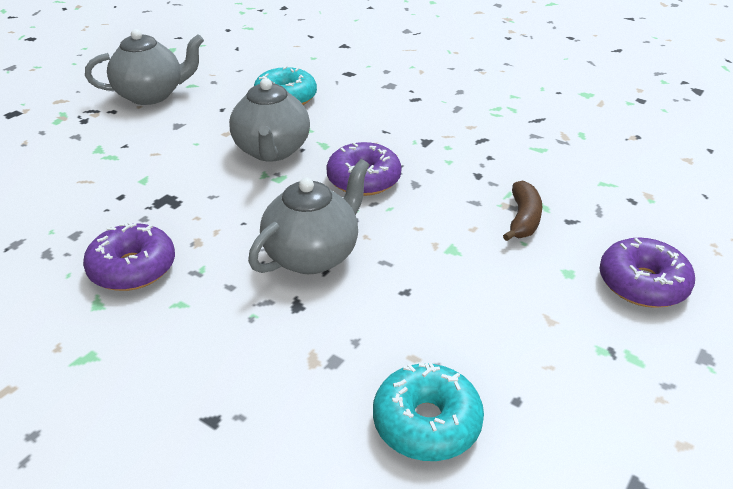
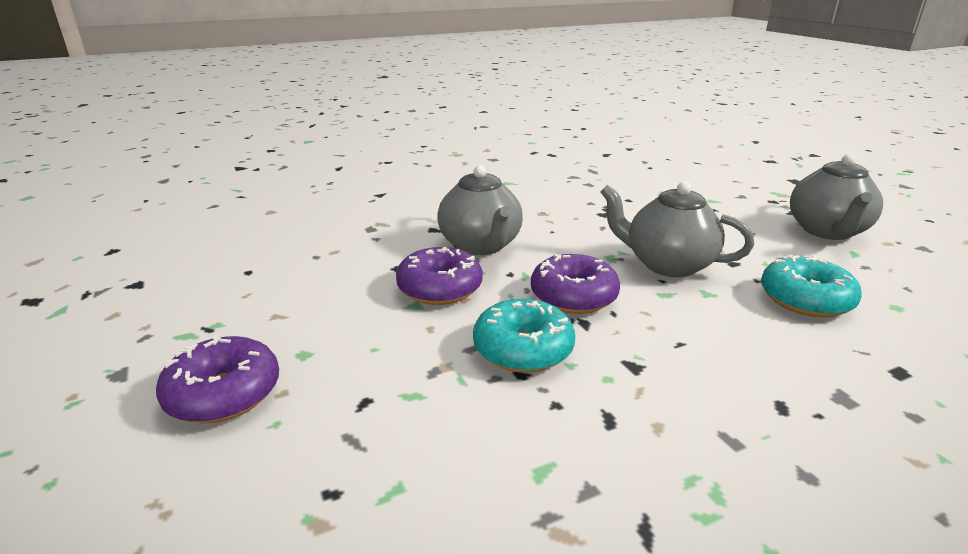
camera: 120 degrees right, 10 degrees down
(133, 268) = (532, 193): purple donut -> purple donut (440, 288)
(426, 422) = (286, 240): turquoise donut -> turquoise donut (523, 349)
(523, 219) = (407, 366): brown banana -> none

